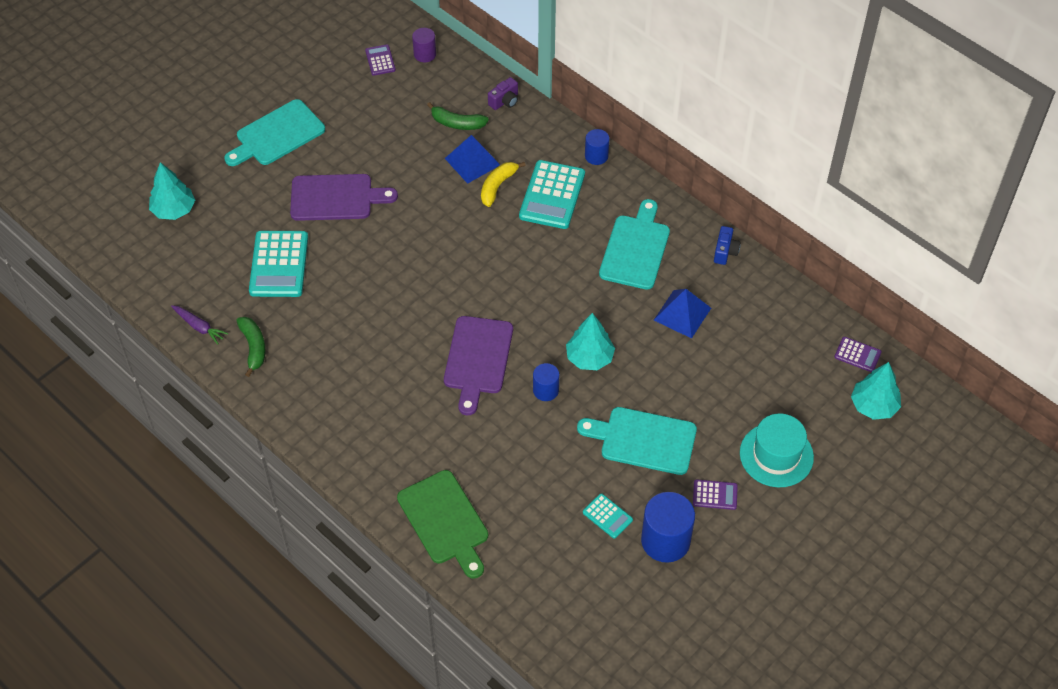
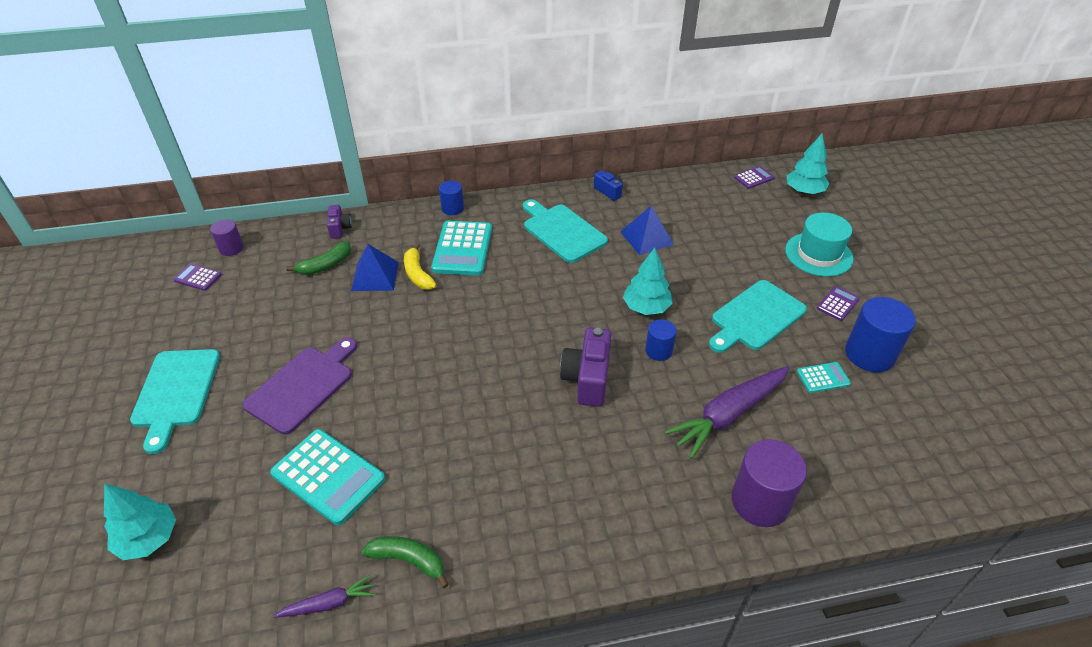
camera: 55 degrees left, 10 degrees down
(445, 521) = (760, 501): green cutting board -> purple cylinder
(478, 359) = (587, 379): purple cutting board -> purple camera
(513, 467) = (728, 415): none -> purple carrot
(552, 195) = (462, 249): turquoise calculator -> turquoise calculator turned 45 degrees clockwise

